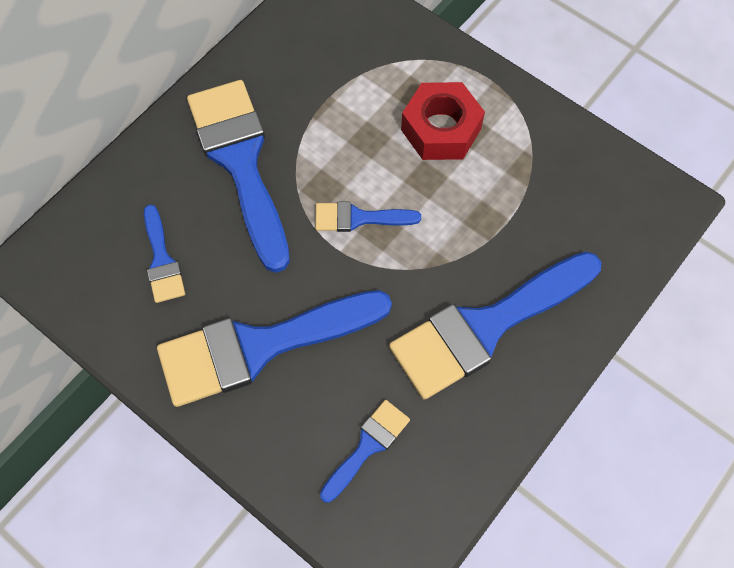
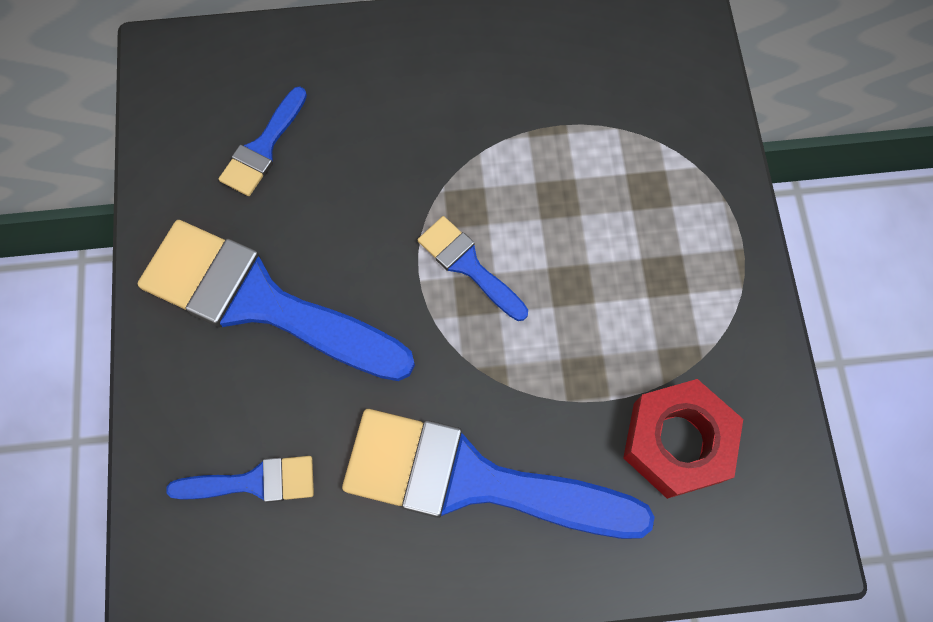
camera: 45 degrees right, 5 degrees up
(241, 162) = (419, 118): blue brush -> none
(441, 129) = (637, 249): red nut -> red nut (677, 442)

